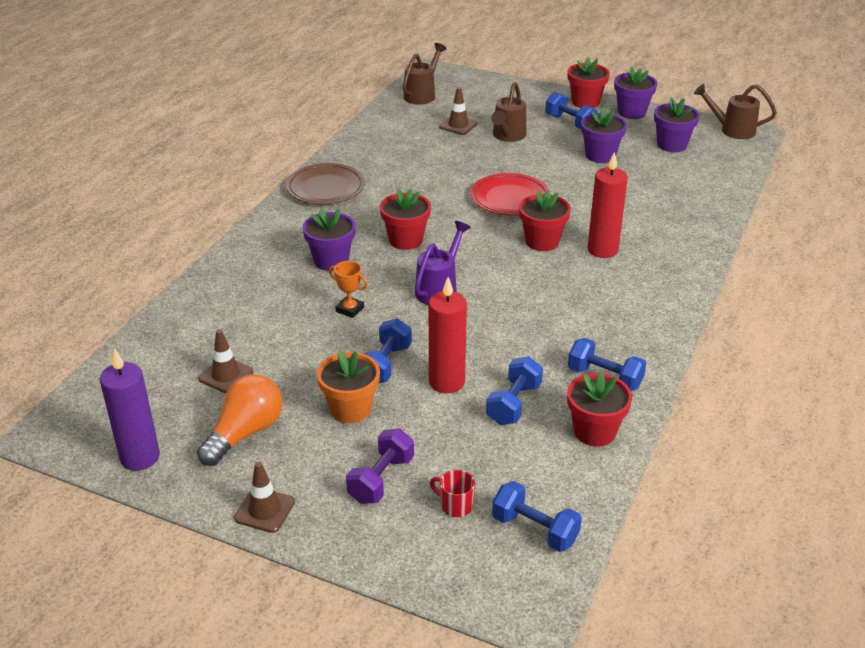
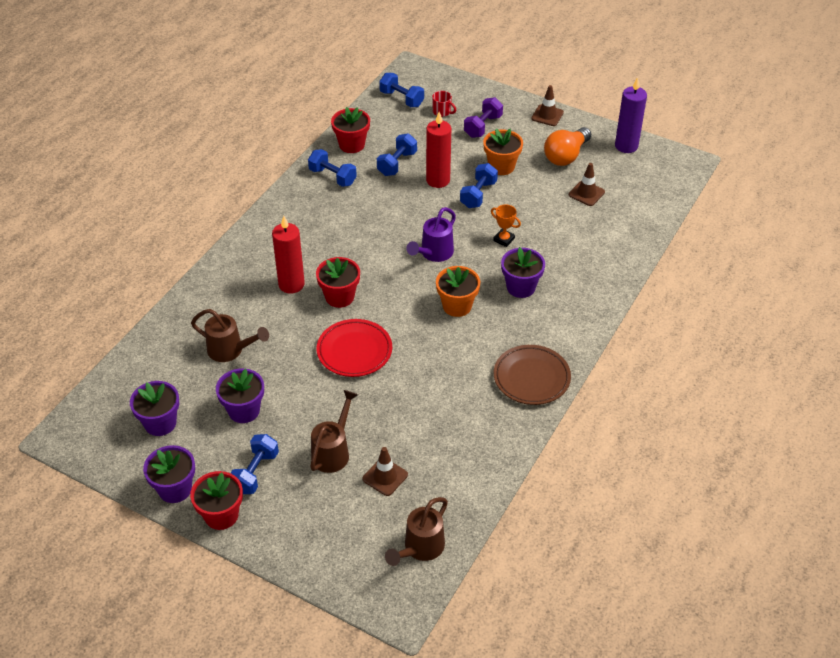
camera: 175 degrees left, 10 degrees up
(406, 240) = (457, 306): red flower pot -> orange flower pot
(570, 123) = (255, 472): blue dumbbell -> blue dumbbell turned 60 degrees clockwise
(732, 130) = (79, 445): brown watering can -> brown watering can (230, 350)

